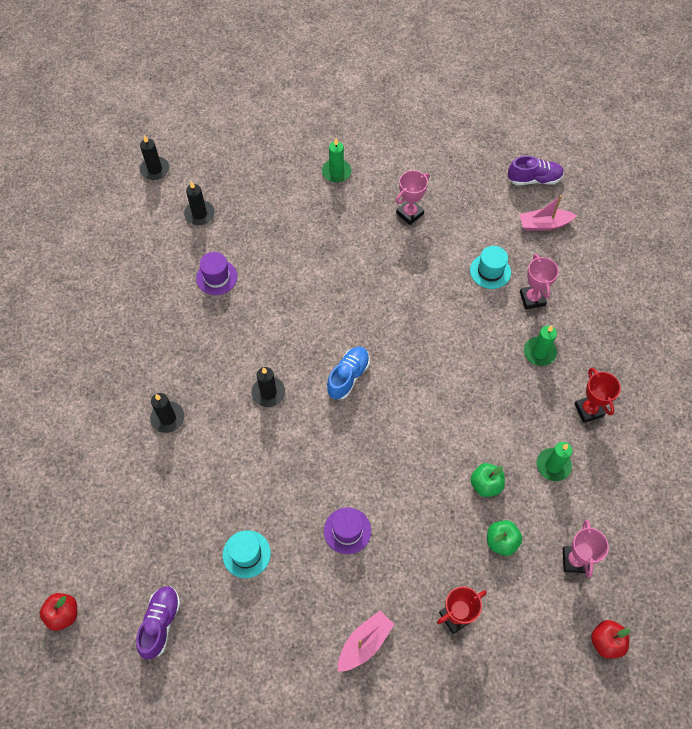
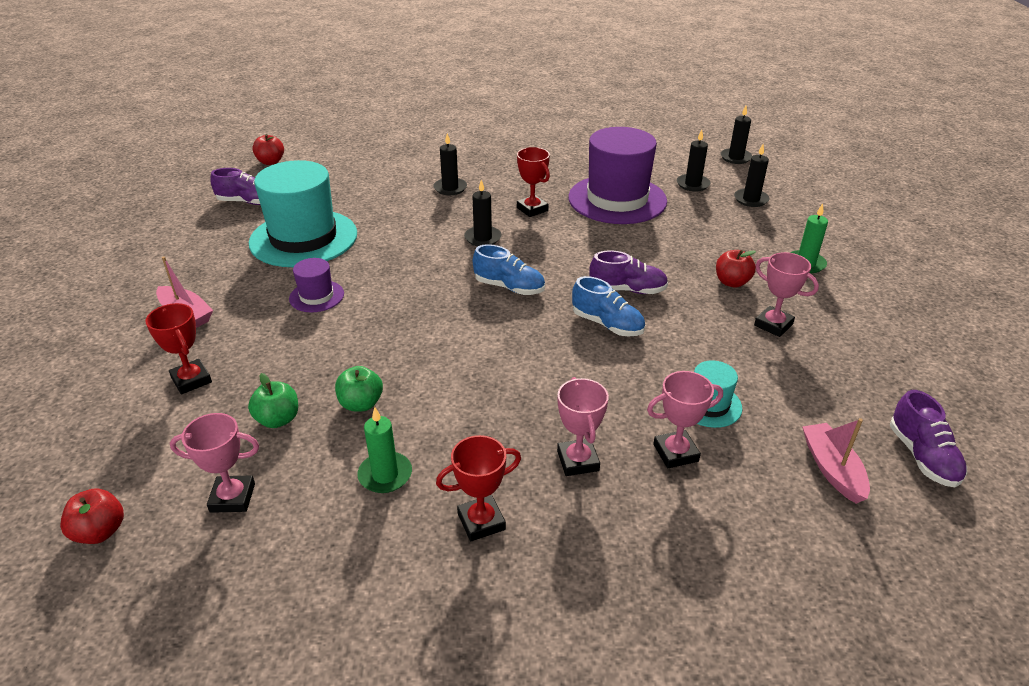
camera: 85 degrees right, 25 degrees down
(216, 277) = (617, 199): purple hat -> purple hat, size x2.18
(223, 348) = (532, 209): none -> red trophy
(234, 179) = (751, 199): none -> black candle
(246, 554) = (303, 238): turquoise hat -> turquoise hat, size x2.18
(356, 224) = (732, 282): none -> red apple
(359, 294) = (628, 290): none -> purple shoe
(402, 314) = (607, 324): none -> blue shoe
(539, 352) = (578, 461): green candle -> pink trophy

